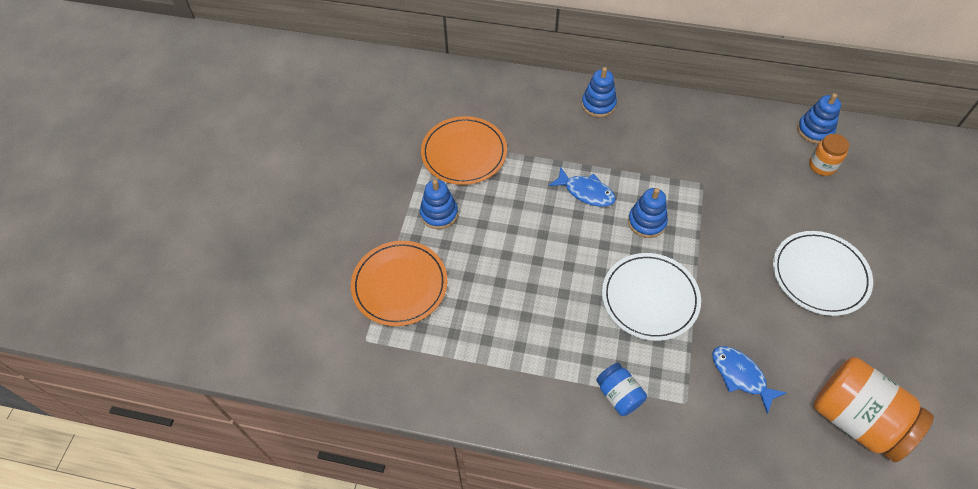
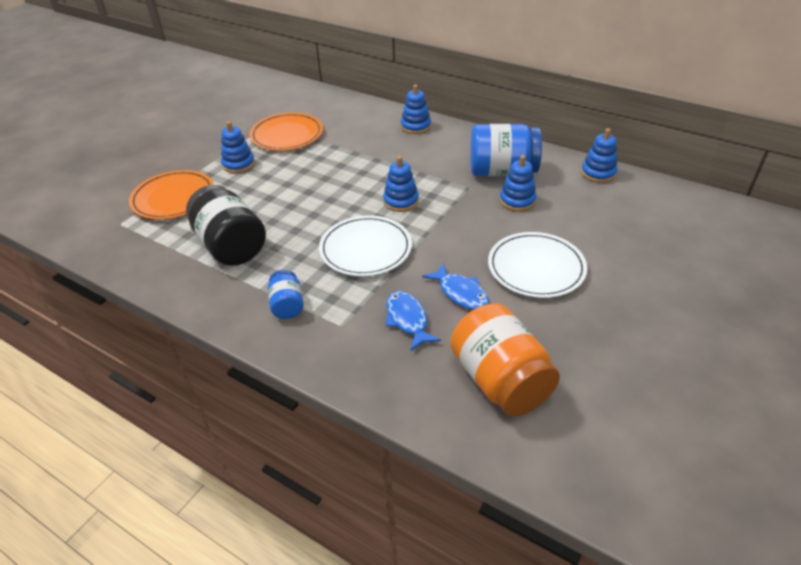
camera: 20 degrees right, 15 degrees down
(511, 335) = (231, 246): none -> black jar
(586, 192) = (364, 174): blue fish -> blue fish (460, 293)
(723, 152) = (502, 171): none -> blue jar
(758, 190) = (517, 201): none -> blue stacking toy
(822, 166) = (589, 196): orange jar -> none

